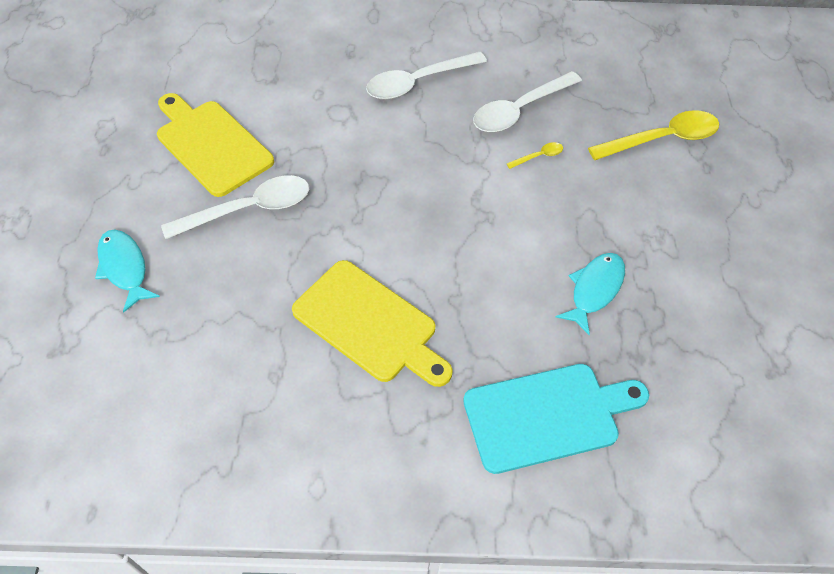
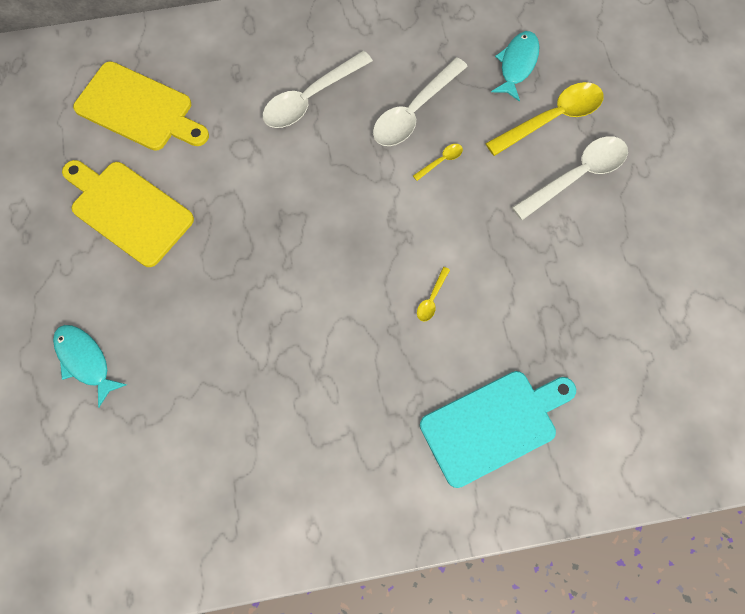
camera: 10 degrees left, 15 degrees up
(249, 209) = (184, 274): white spoon -> white spoon (577, 176)
(369, 324) = (323, 370): yellow cutting board -> yellow cutting board (138, 109)
(503, 278) = (431, 299): none -> yellow spoon
(594, 290) = (514, 293): turquoise fish -> turquoise fish (517, 64)

